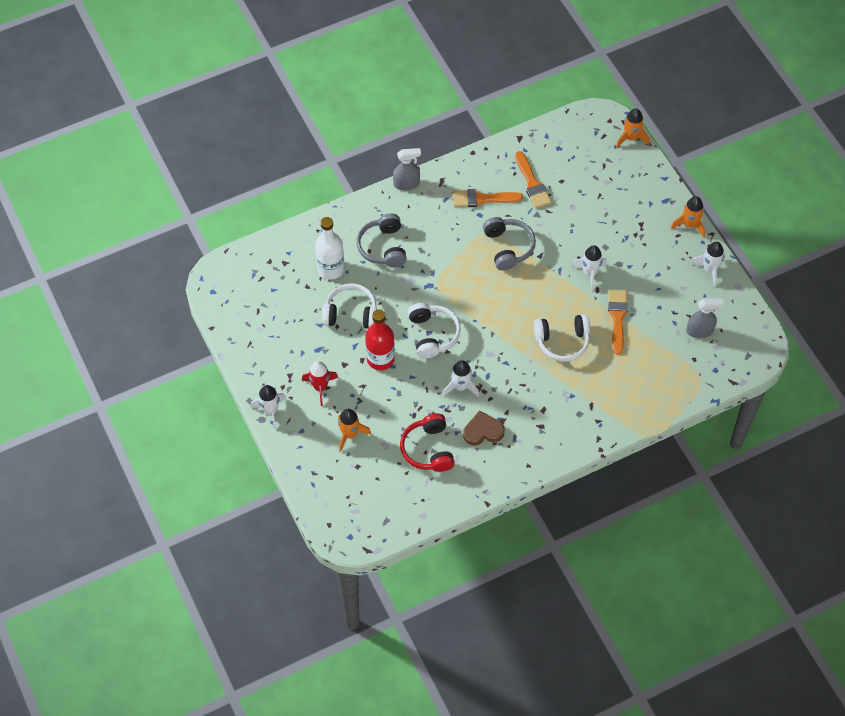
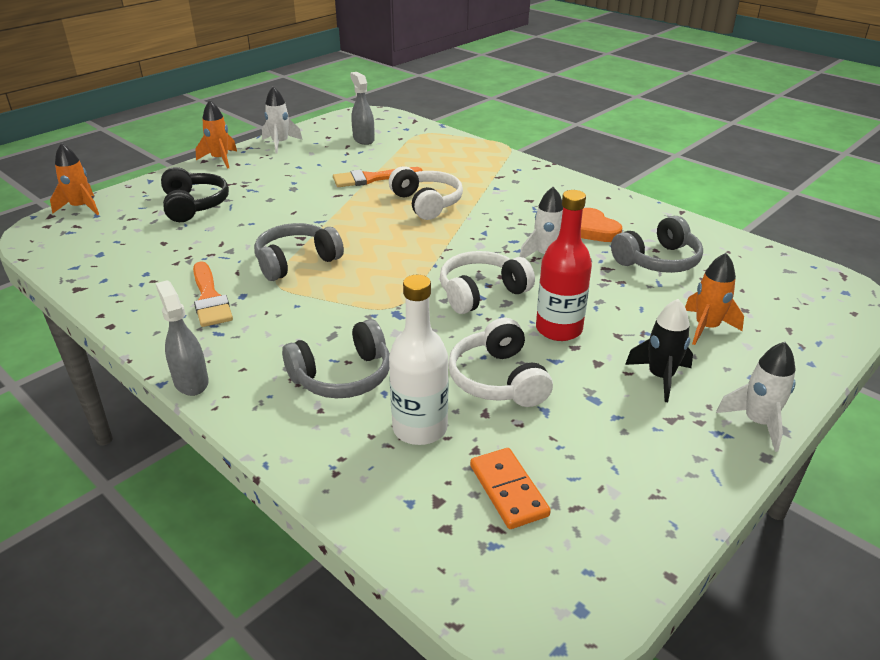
camera: 110 degrees left, 25 degrees down
(278, 290) = (508, 490): none -> orange domino
(320, 387) = (660, 377): red rocket -> black rocket
(428, 449) = (658, 261): red headphones -> grey headphones
(483, 431) = (593, 230): brown heart -> orange heart
(532, 184) = (172, 263): orange brush -> none
(590, 273) = (315, 202): white rocket -> none
(611, 201) = (194, 205): none -> black headphones

